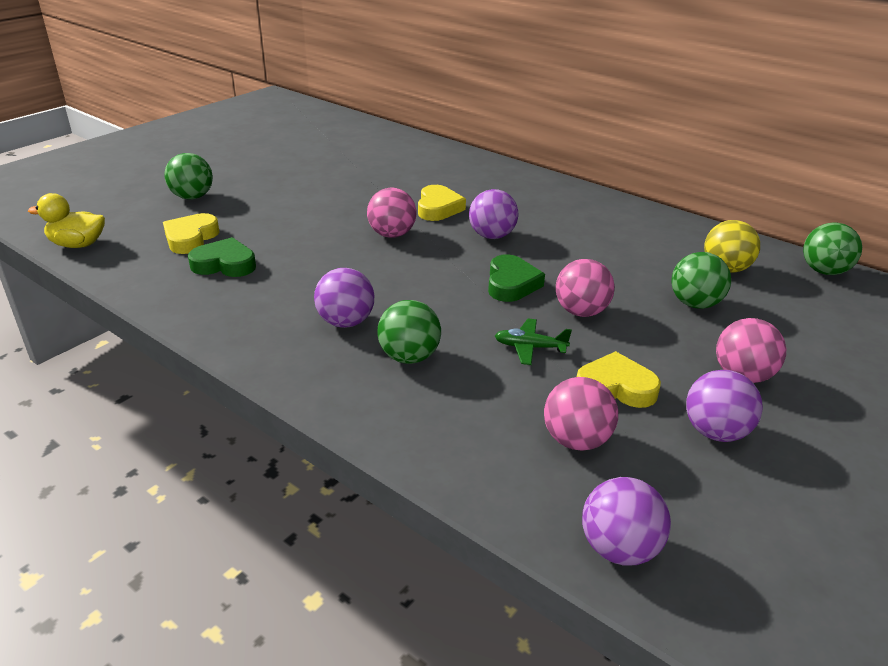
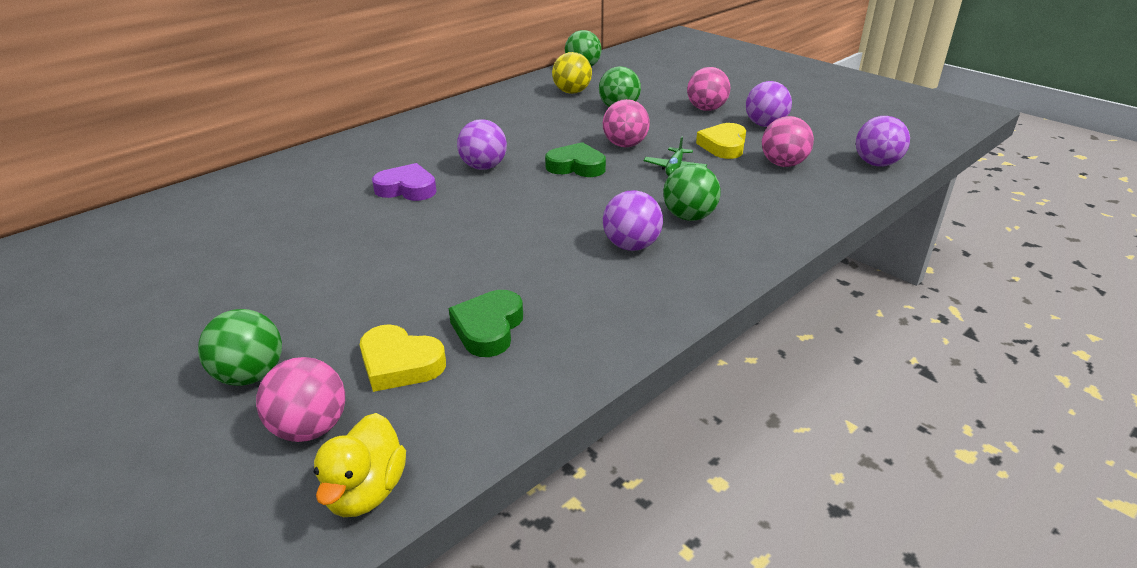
camera: 80 degrees left, 0 degrees up
(392, 234) = (457, 217): pink ball -> pink ball (310, 428)
(438, 208) = (407, 189): yellow heart -> purple heart

